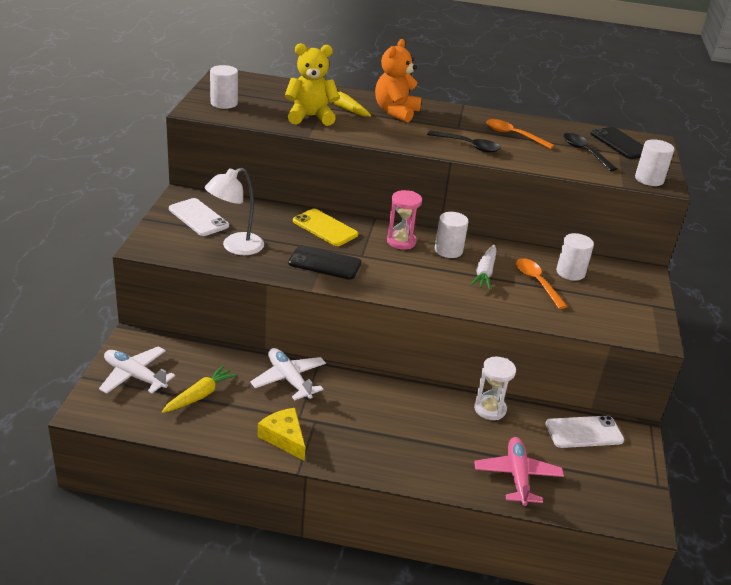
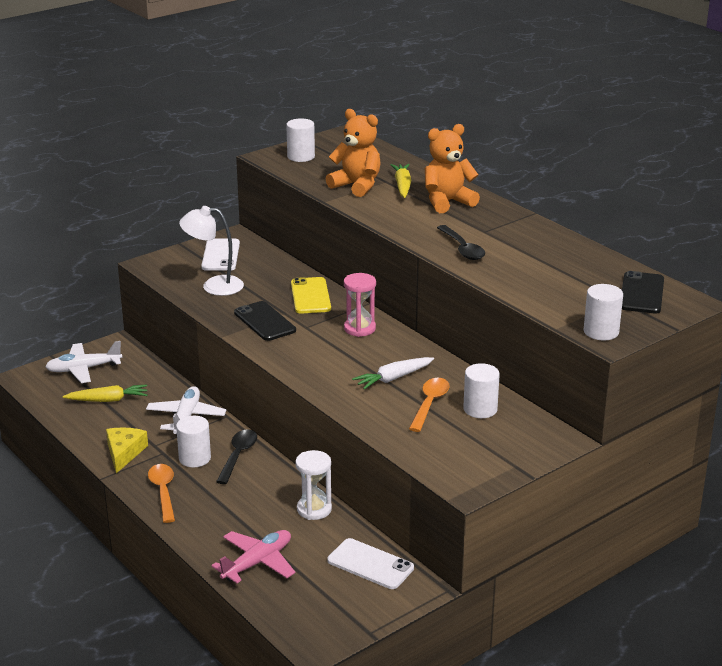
camera: 45 degrees right, 5 degrees down
(135, 376) = (83, 369): white plane -> white plane turned 90 degrees counterclockwise
(310, 117) = (356, 186): yellow teddy bear -> orange teddy bear
(448, 250) = (391, 350): white cylinder -> white cylinder (195, 458)
(513, 135) = (530, 253): orange spoon -> orange spoon (163, 492)
(584, 152) = (579, 288): black spoon -> black spoon (238, 455)

